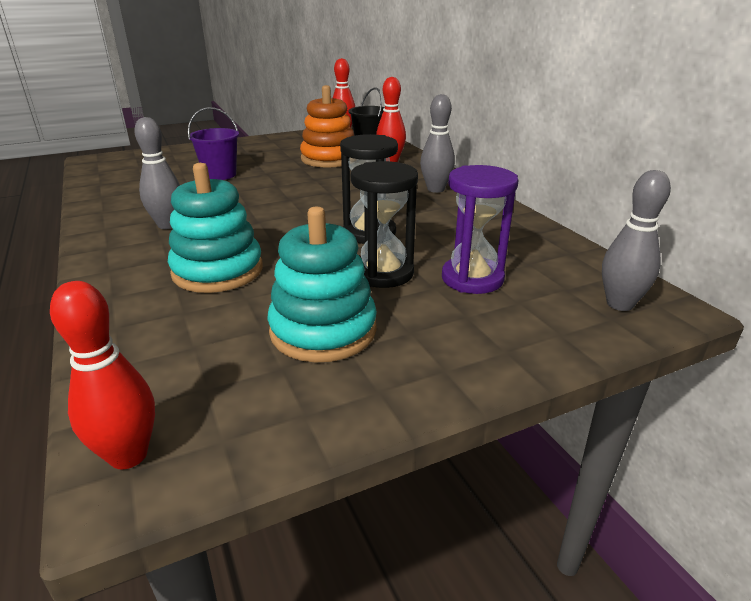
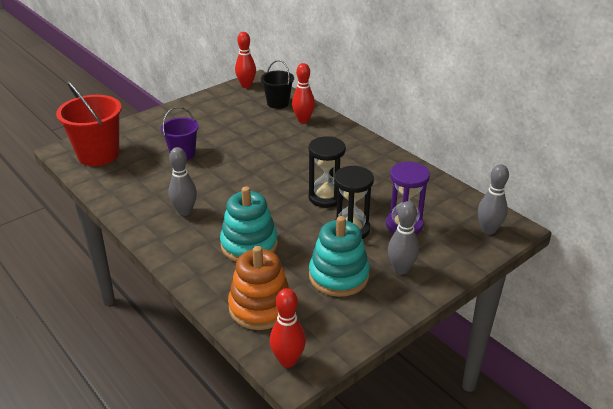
camera: 15 degrees left, 5 degrees up
(125, 167) = (98, 155): none -> red bucket
(329, 159) = (255, 123): orange stacking toy -> orange stacking toy (260, 307)
(435, 189) = (350, 148): grey bowling pin -> grey bowling pin (401, 269)

